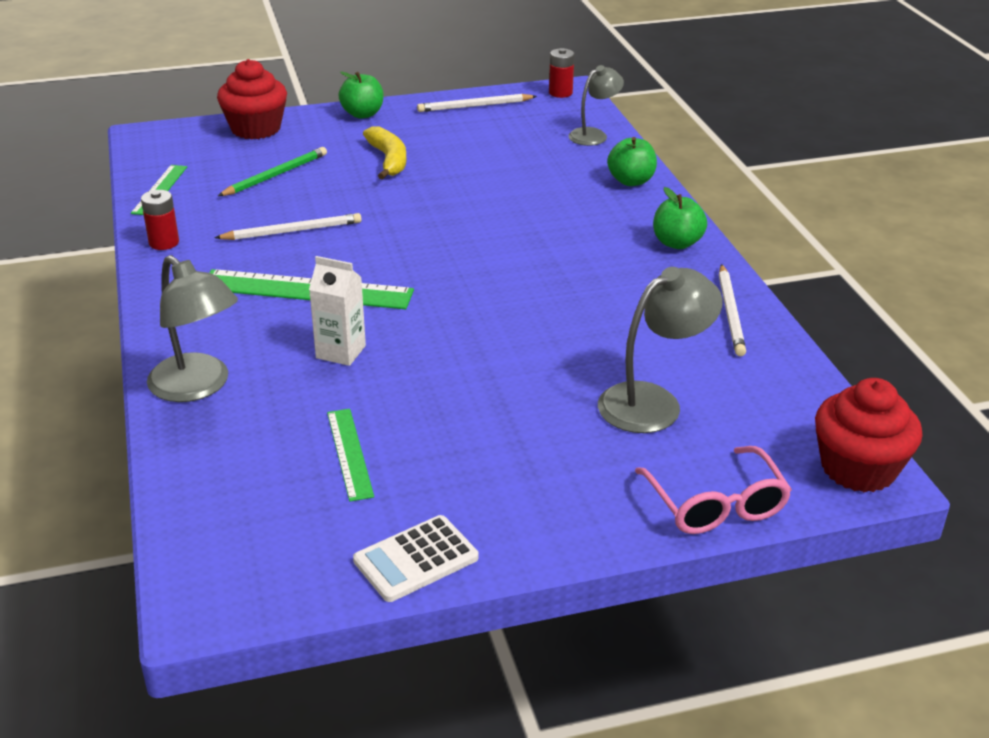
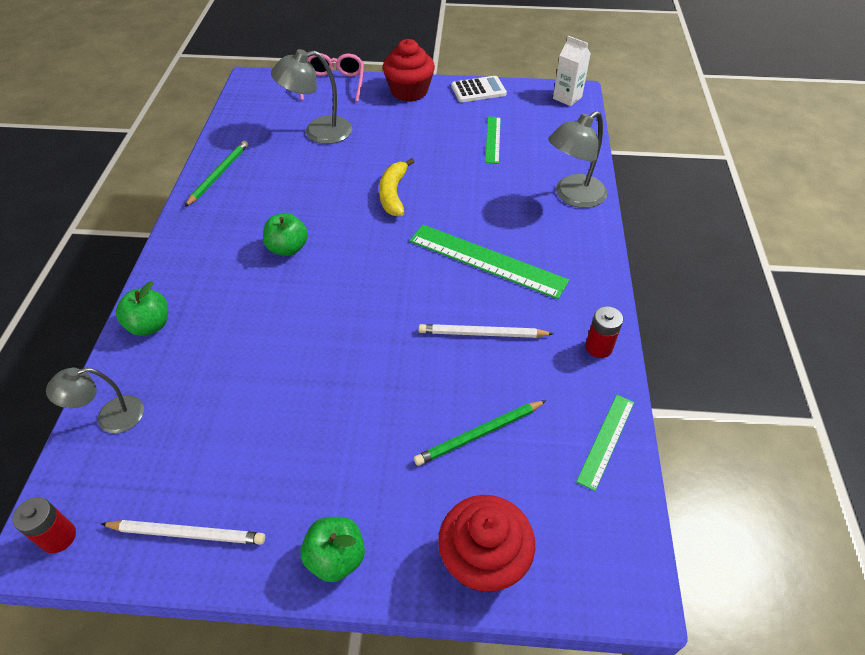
camera: 160 degrees left, 15 degrees up
(198, 387) = (573, 196): grey lamp -> grey lamp turned 105 degrees counterclockwise
(340, 352) = (478, 201): white carton -> white carton (567, 98)
(388, 160) = (351, 430): yellow banana -> yellow banana (393, 194)
(677, 243) = (189, 240): green apple -> green apple (288, 248)
(730, 313) = (218, 174): white pencil -> green pencil
(858, 468) = (255, 84): red cupcake -> red cupcake (409, 91)

